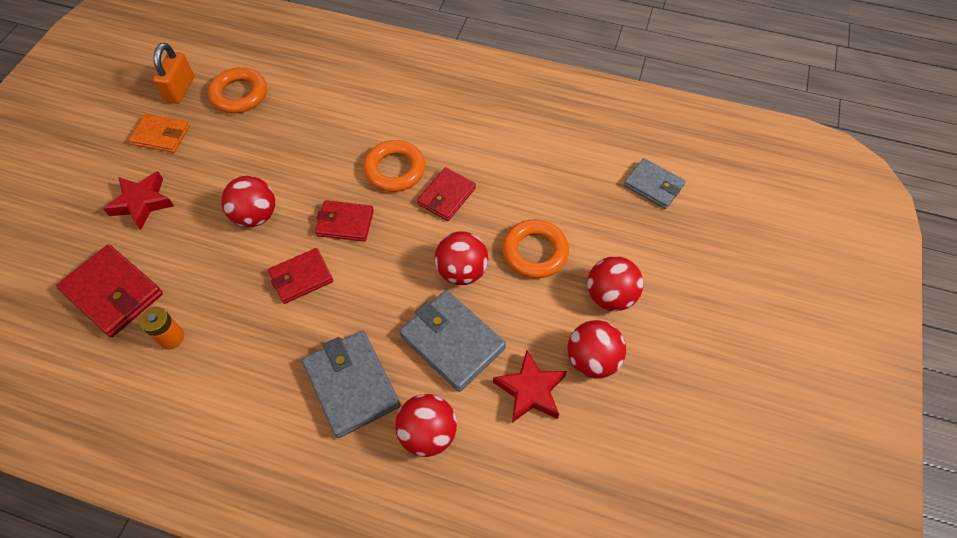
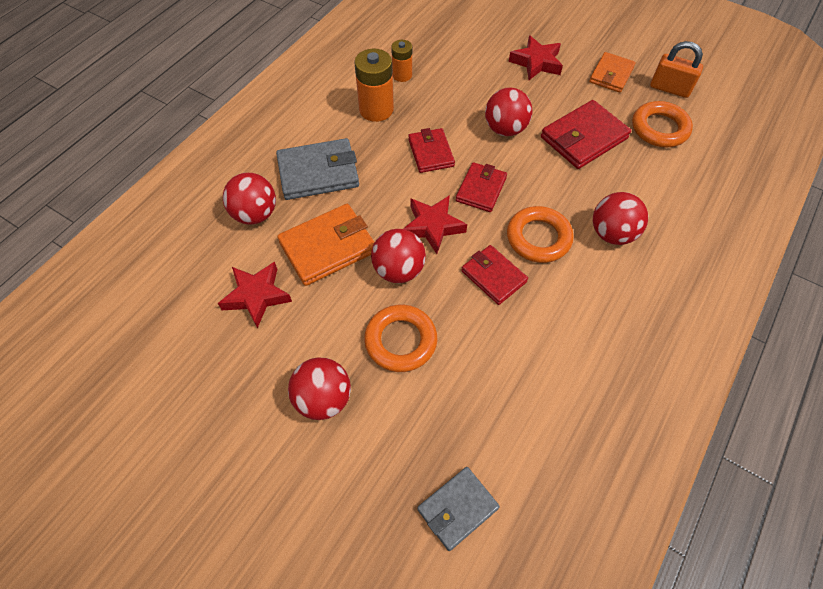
camera: 105 degrees right, 0 degrees up
(113, 293) = (452, 47): red wallet -> red wallet (583, 138)
(237, 351) = (376, 109): none -> orange battery
(402, 254) = (432, 226): none -> red star
(452, 342) = (328, 247): grey wallet -> orange wallet
(592, 360) = (262, 357): red ball -> red ball (612, 234)

